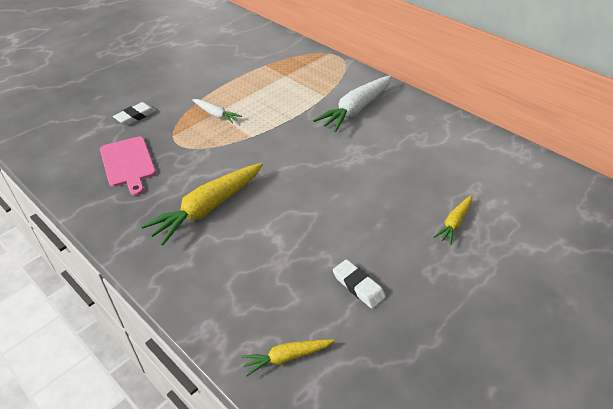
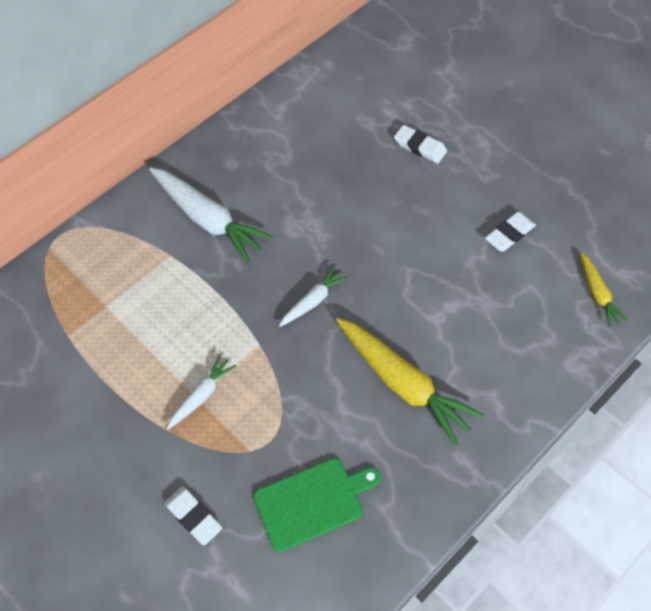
camera: 85 degrees left, 15 degrees up
(128, 163) = (312, 502): pink cutting board -> green cutting board
(285, 160) = (313, 301): none -> white carrot
(454, 223) = (420, 147): yellow carrot -> white eraser

